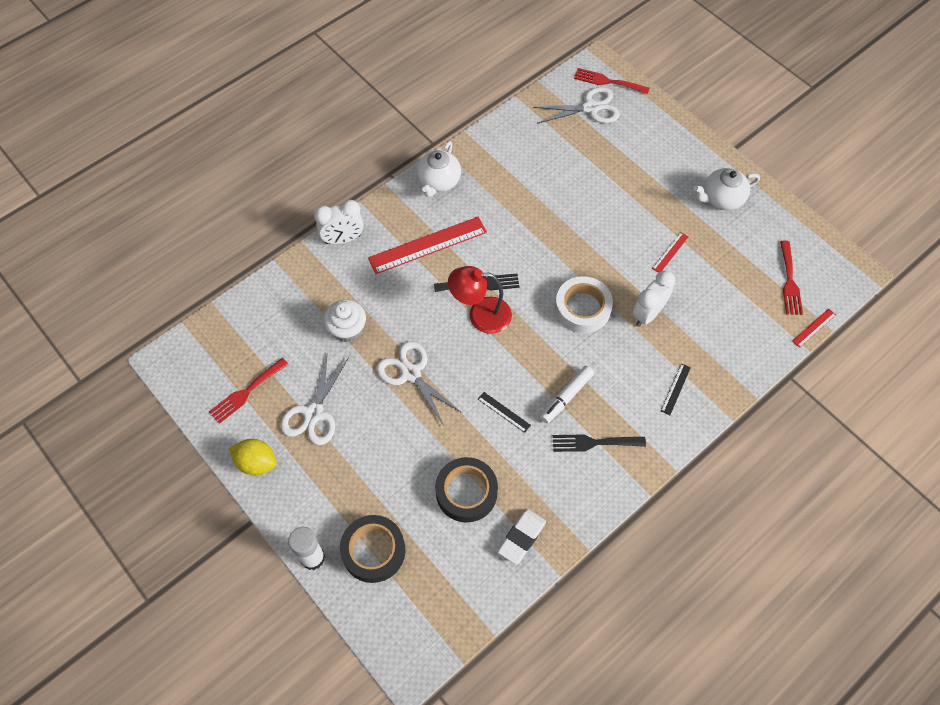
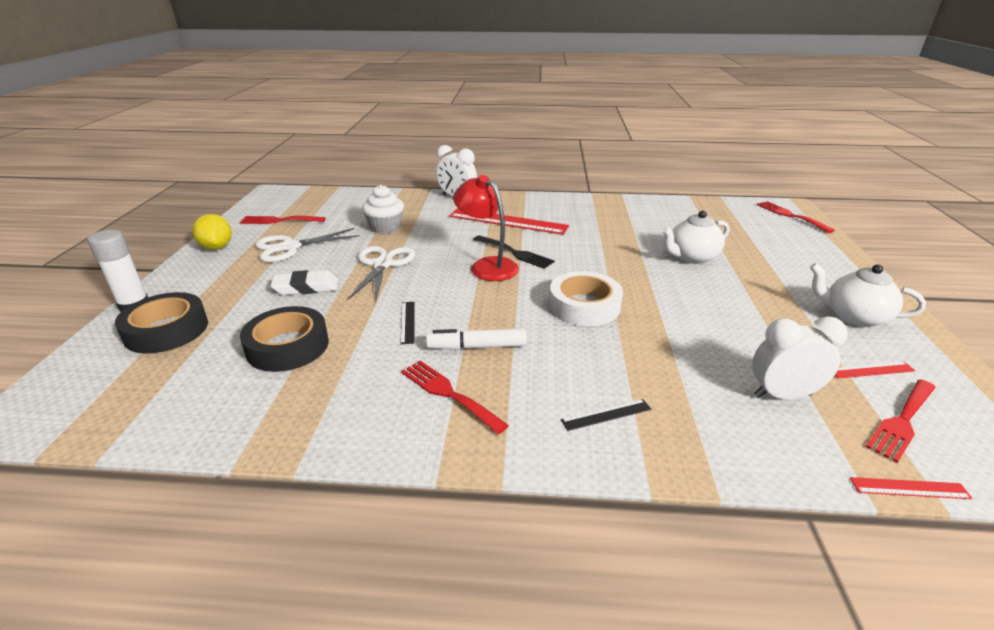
camera: 45 degrees right, 30 degrees down
(438, 182) = (565, 203): white teapot -> white teapot (691, 257)
(521, 537) = (262, 409): white eraser -> white eraser (306, 287)
(590, 108) = (754, 220): white scissors -> none
(593, 443) = (448, 393): black fork -> red fork
(647, 314) = (651, 344): white clock -> white clock (782, 395)
(670, 252) = (737, 320): red ruler -> red ruler (871, 370)

